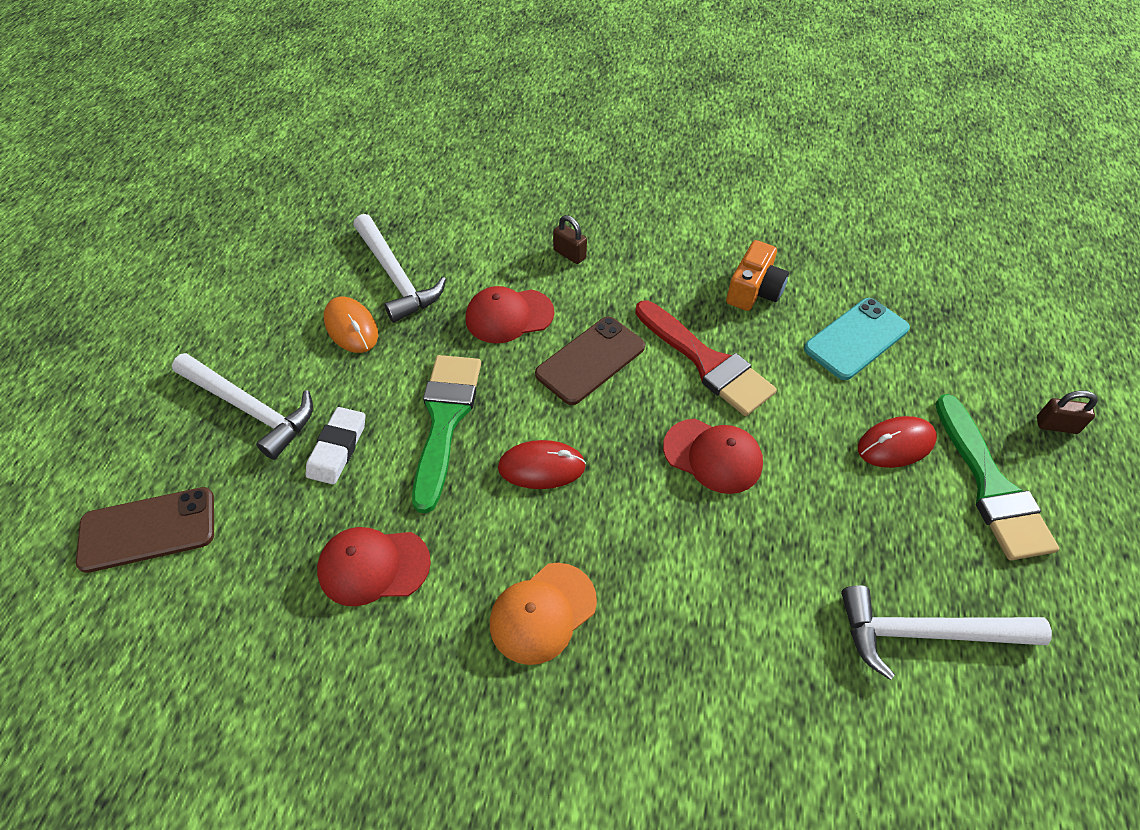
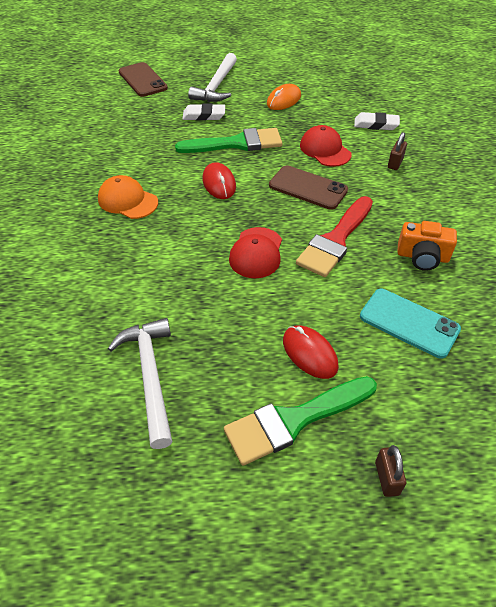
camera: 75 degrees right, 5 degrees down
(373, 566) = (140, 142): red cap -> none
(396, 277) = (329, 105): white hammer -> none
(473, 243) = (376, 124): none -> white eraser

